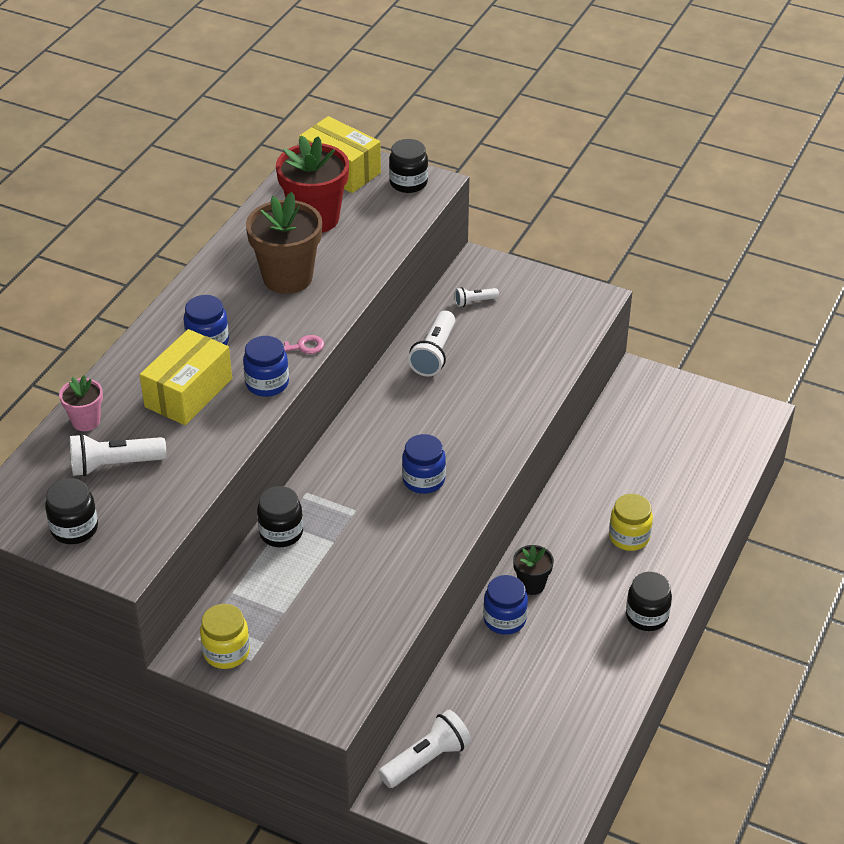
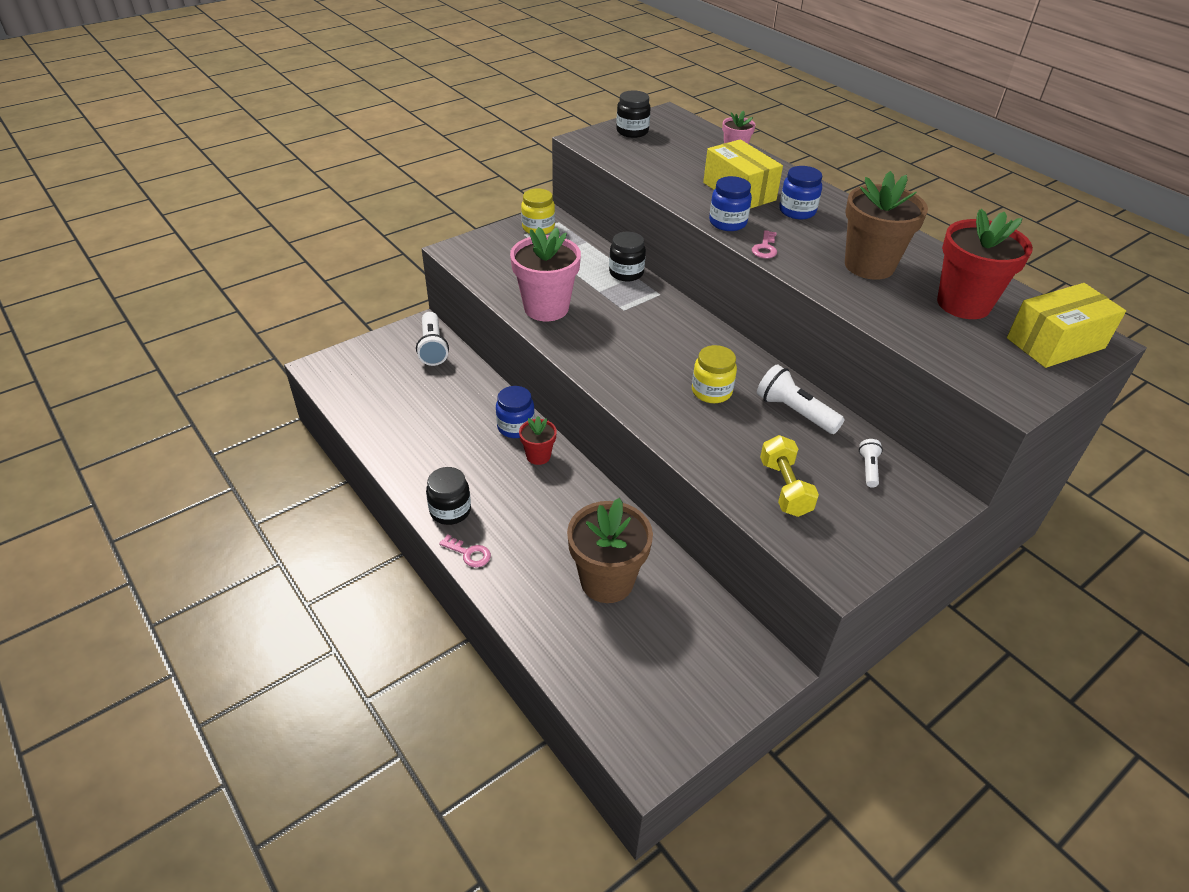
camera: 115 degrees right, 0 degrees up
(114, 465) = (681, 153): white flashlight -> none
(395, 572) = (546, 308): none -> pink flower pot
(408, 183) = (1019, 381): black jar -> none
(423, 480) = (632, 351): blue jar -> none
(531, 584) = (538, 456): black flower pot -> red flower pot
(533, 340) = (784, 488): none -> yellow dumbbell
(629, 537) = (543, 542): yellow jar -> yellow jar (711, 391)
(636, 483) = (607, 581): none -> brown flower pot
(680, 580) = (469, 553): none -> pink key

